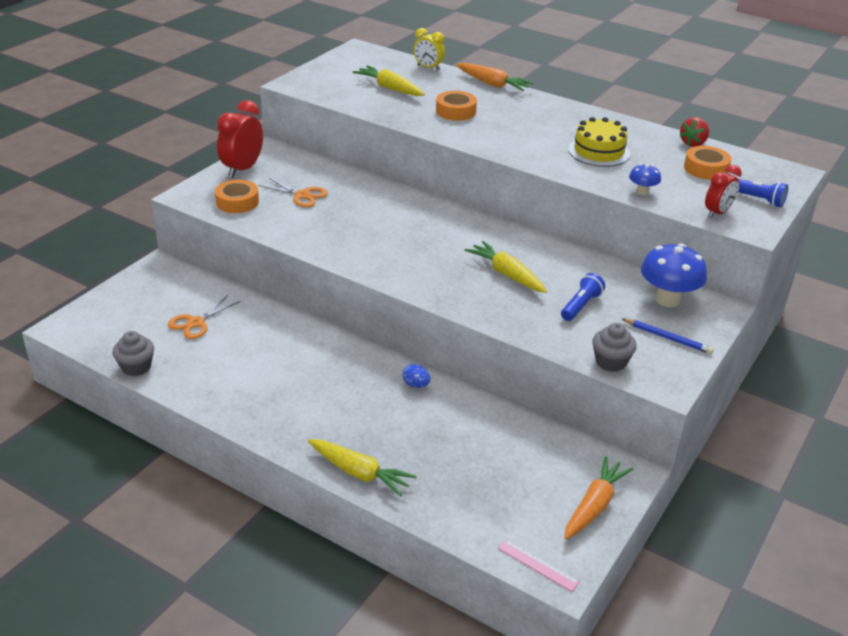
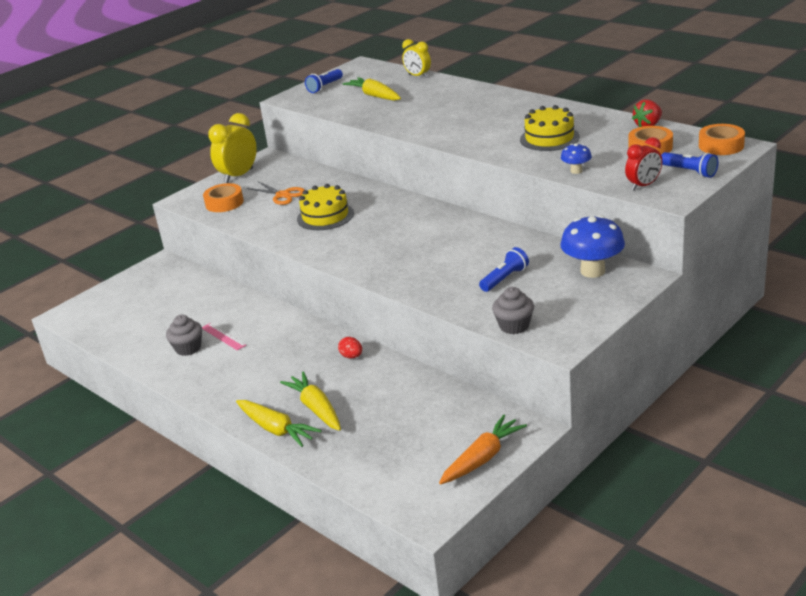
camera: 15 degrees right, 5 degrees down
(136, 367) = (114, 345): grey cupcake -> grey cupcake (188, 348)
(196, 323) = (176, 308): orange scissors -> none
(242, 169) = (239, 176): red clock -> yellow clock
(329, 73) = (325, 87): none -> blue flashlight
(359, 223) = (325, 216): none -> yellow cake
(416, 385) = (351, 356): blue egg -> red egg
(455, 111) = (427, 111): orange tape -> orange tape (721, 145)
(492, 84) = (472, 86): orange carrot -> none
(507, 274) = (444, 254): yellow carrot -> yellow carrot (316, 408)
(538, 565) = (411, 507): pink ruler -> pink ruler (223, 336)
(668, 338) = (579, 304): blue pencil -> none

